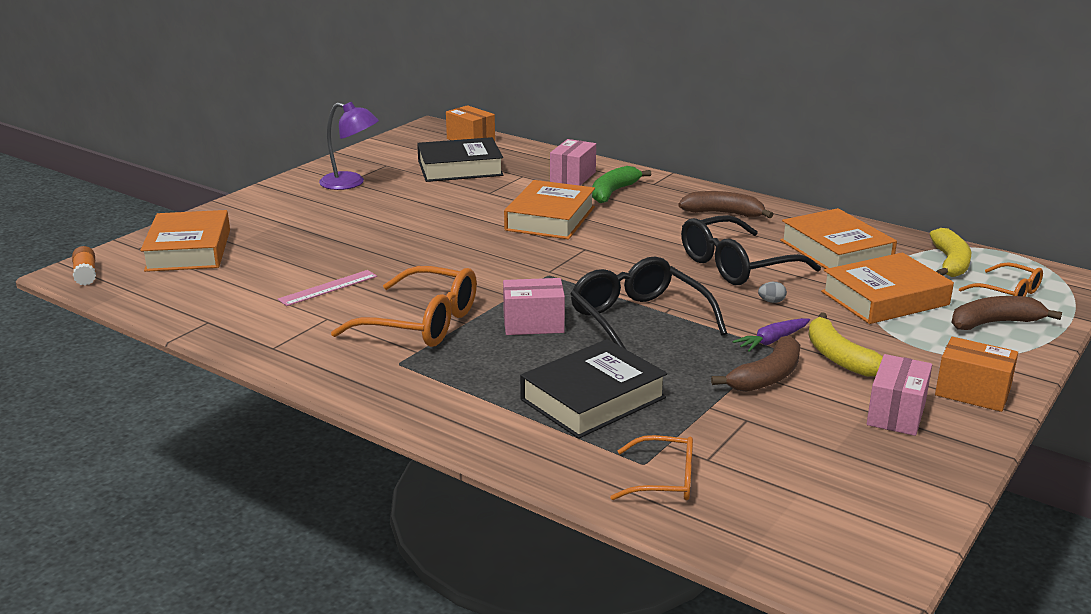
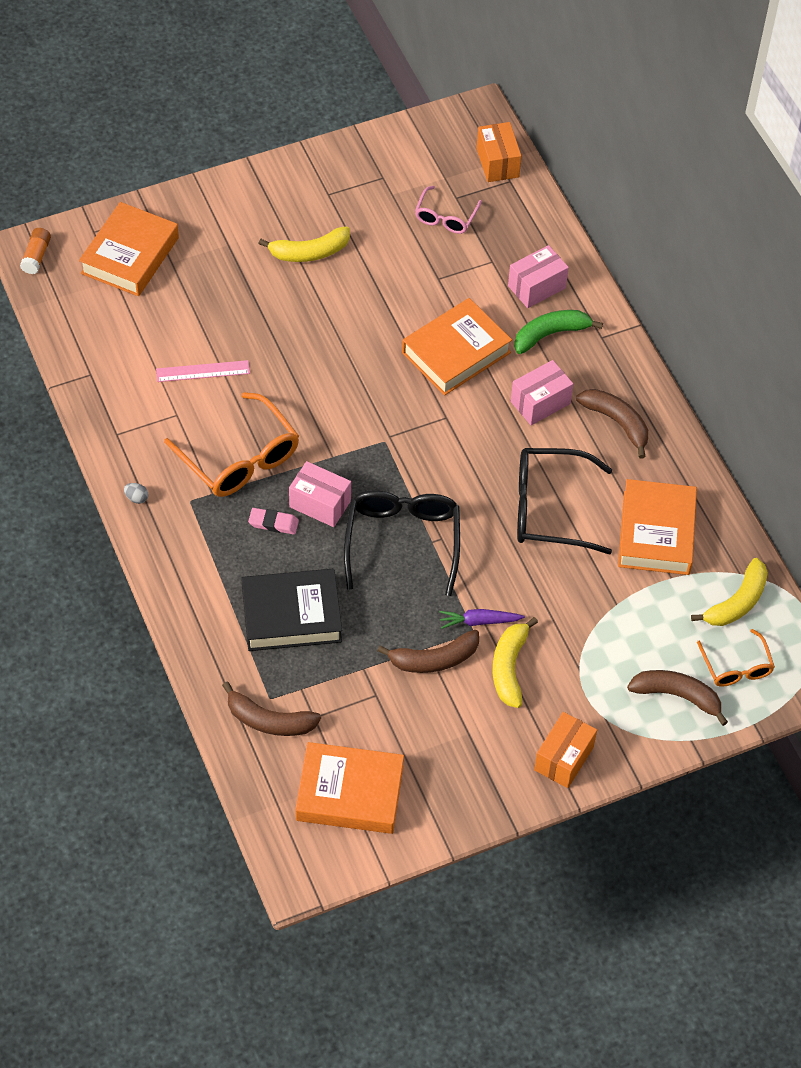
camera: 30 degrees right, 30 degrees up
(350, 183) = (328, 199): purple lamp -> none
(363, 208) = (309, 252): none -> yellow banana
(460, 168) = (445, 217): black book -> pink glasses
(502, 349) = (273, 523): none -> pink eraser
(664, 480) = (269, 720): orange glasses -> brown banana
(771, 301) = (528, 573): grey egg -> grey egg (136, 498)
(885, 298) = (624, 618): orange book -> orange book (349, 793)
(896, 414) = (484, 748): pink box -> pink box (540, 403)
(972, 393) = (564, 758): orange box -> orange box turned 60 degrees clockwise

